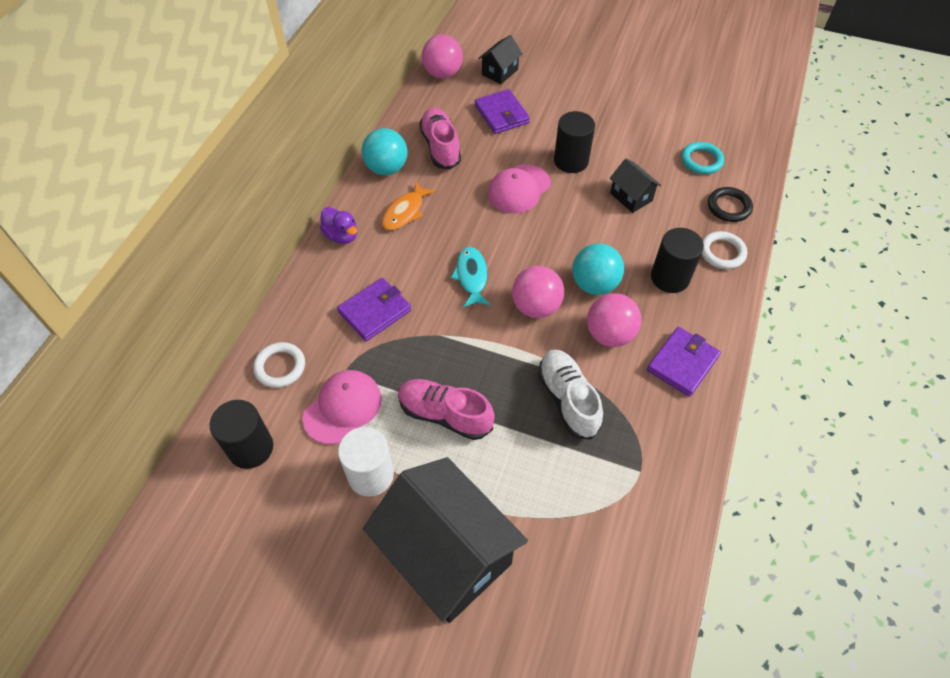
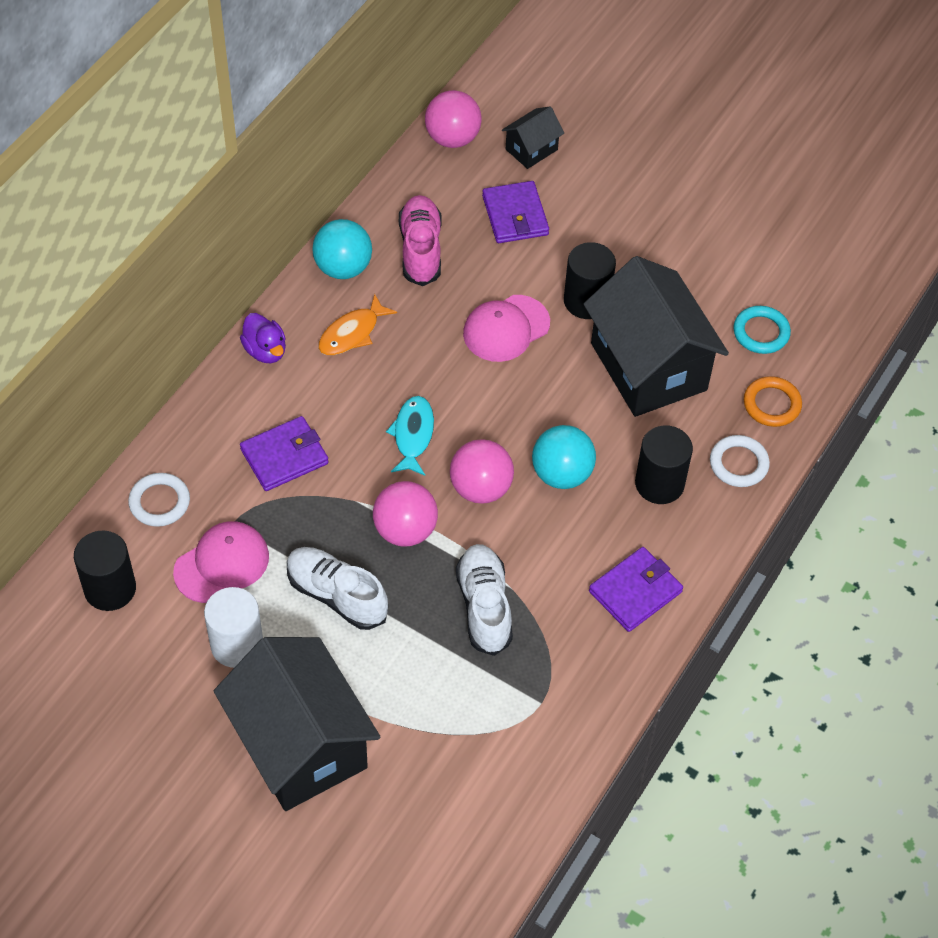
camera: 10 degrees right, 0 degrees up
(445, 415) = (336, 595): pink shoe -> white shoe
(609, 334) = (559, 540): pink ball -> pink ball (405, 530)
(631, 197) = (648, 366): black house -> black house, size x2.24
(729, 207) = (772, 404): black ring -> orange ring

